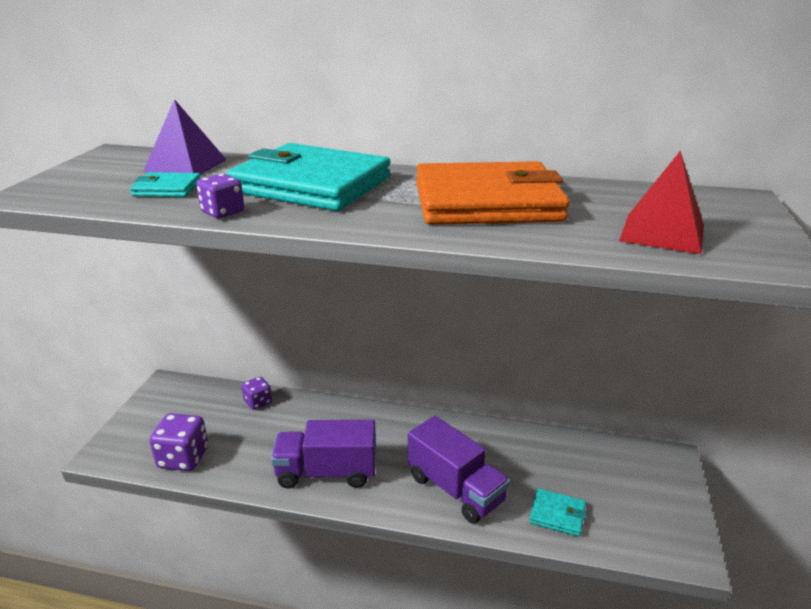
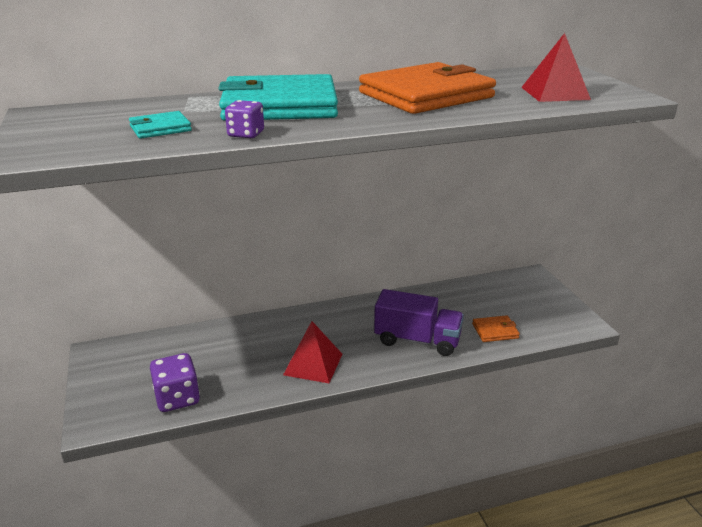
camera: 30 degrees left, 0 degrees up
(186, 165) = (139, 111): purple pyramid -> none
(258, 402) = (203, 337): purple dice -> none
(326, 472) = (313, 364): purple truck -> red pyramid
(557, 515) = (495, 331): turquoise wallet -> orange wallet

